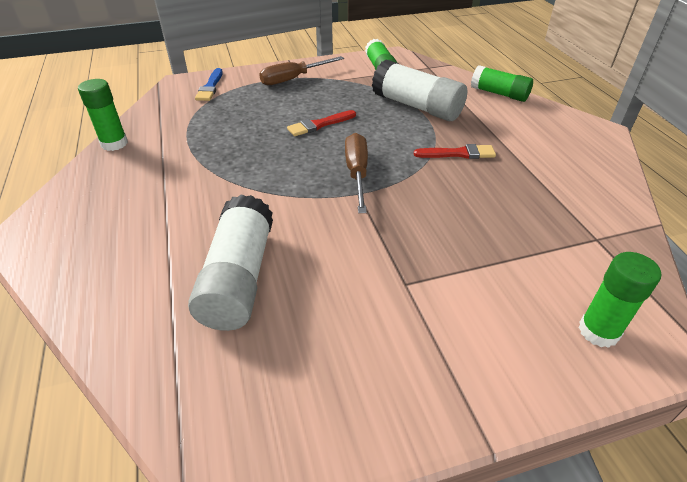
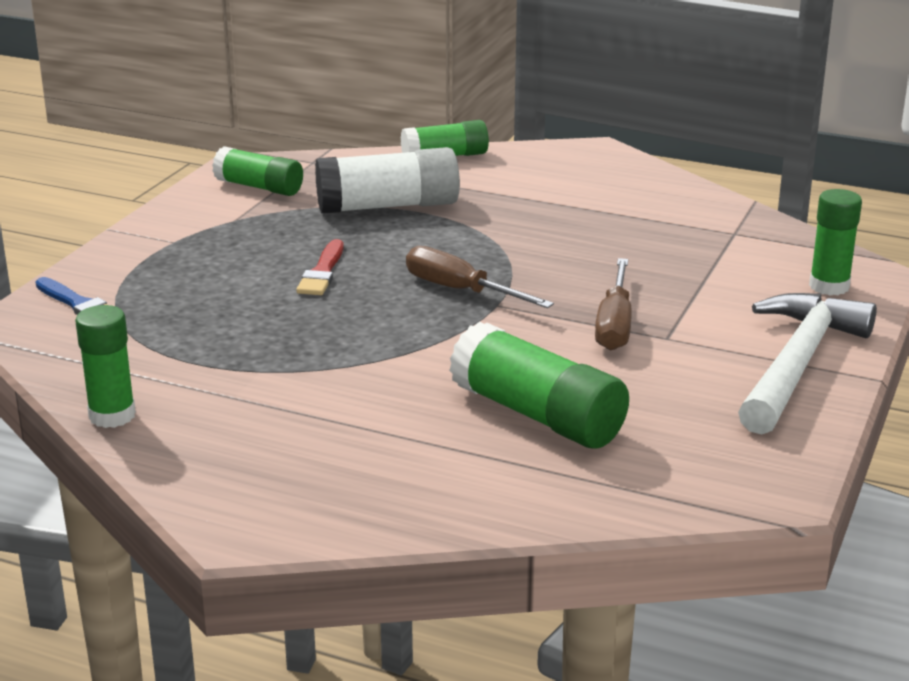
camera: 50 degrees left, 15 degrees down
(238, 278) = (537, 415): white glue stick -> green glue stick
(293, 79) = (173, 245): brown screwdriver -> brown screwdriver (614, 324)
(452, 378) = (798, 364): none -> white hammer
(458, 153) = (516, 227): red brush -> none

